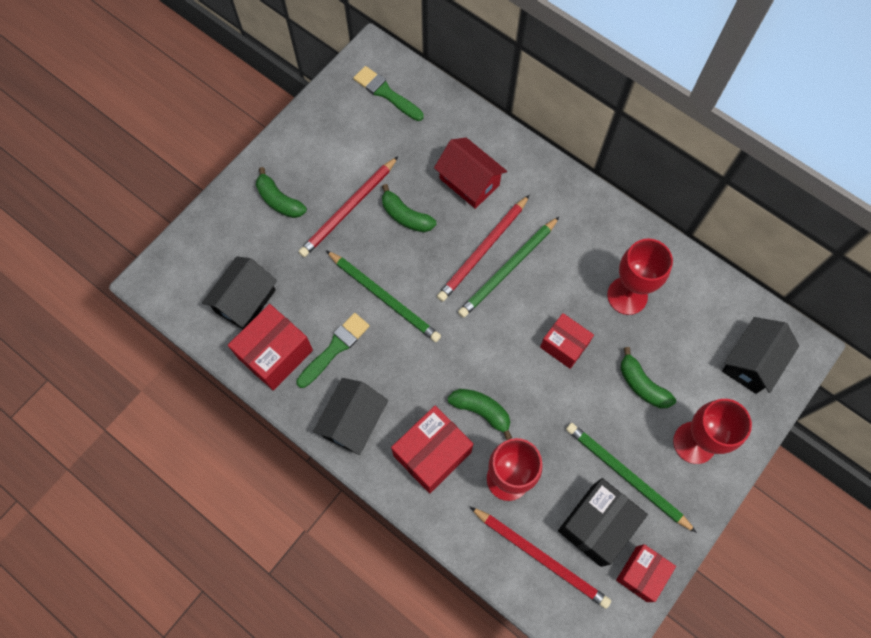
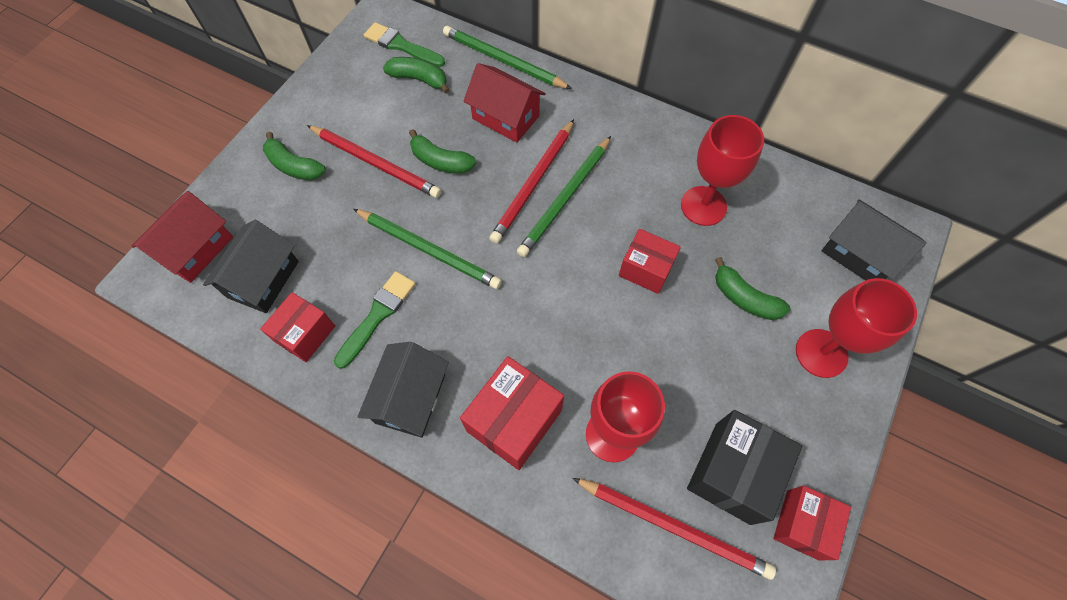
camera: 10 degrees left, 5 degrees down
(192, 265) = (196, 249): none -> red house
(275, 354) = (305, 334): red box -> red box, size x0.66
(349, 209) = (375, 163): red pencil -> red pencil turned 90 degrees counterclockwise
(481, 411) = (565, 359): green banana -> green banana (419, 79)
(627, 476) = (754, 407): green pencil -> green pencil (504, 61)
(751, 362) = (859, 254): black house -> black house turned 75 degrees counterclockwise

